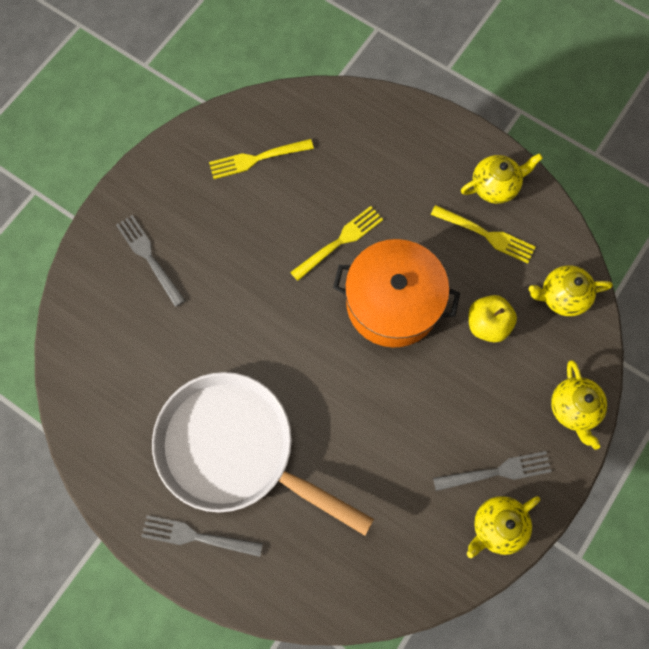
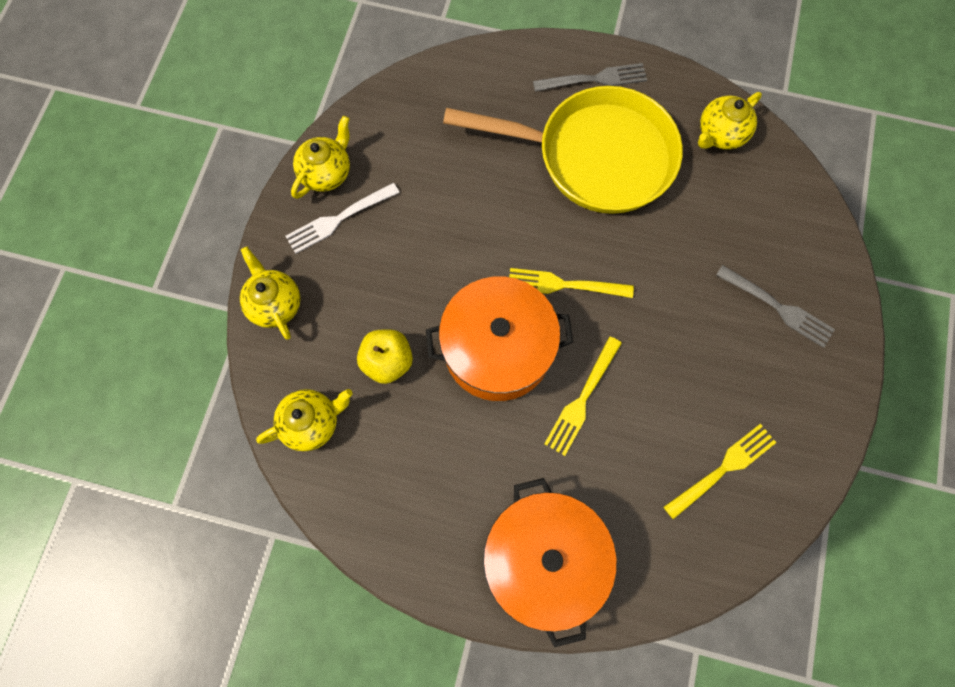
camera: 160 degrees right, 0 degrees up
(235, 449) = (595, 157): white pan -> yellow pan
(413, 145) = (544, 559): none -> orange pot
(486, 235) = (418, 468): yellow fork -> yellow fork (564, 285)
(495, 186) = (425, 538): yellow teapot -> yellow teapot (720, 134)
(497, 472) = (339, 219): grey fork -> white fork

